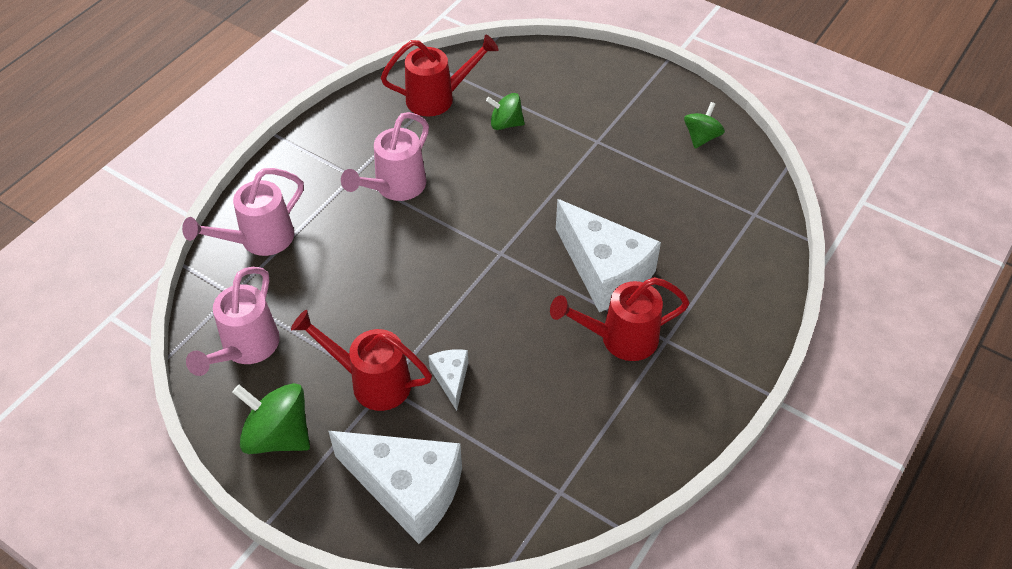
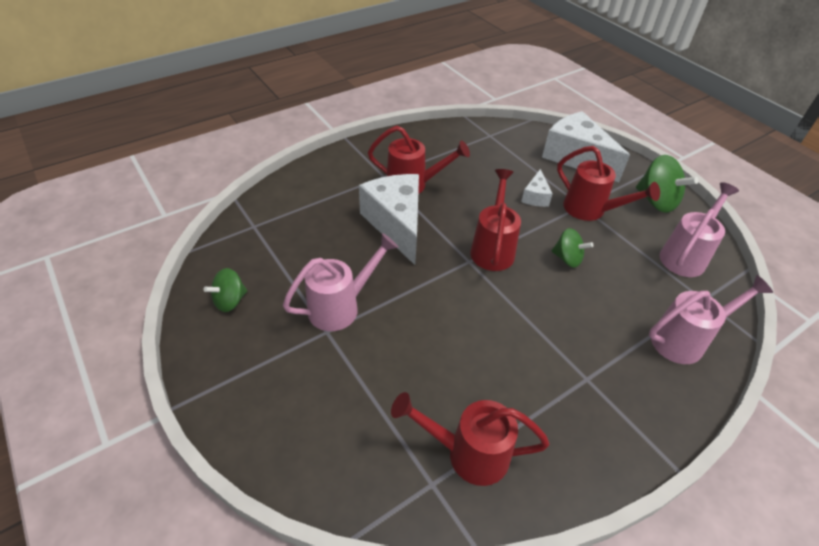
camera: 160 degrees left, 5 degrees down
(395, 187) = (546, 350): pink watering can -> pink watering can (341, 307)
(480, 278) = (493, 248): none -> red watering can
(505, 124) = (406, 386): green spinning top -> green spinning top (567, 258)

